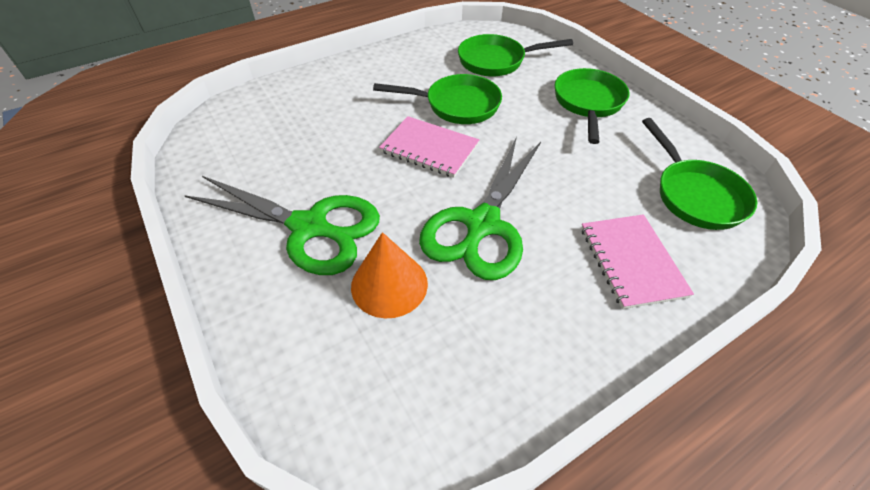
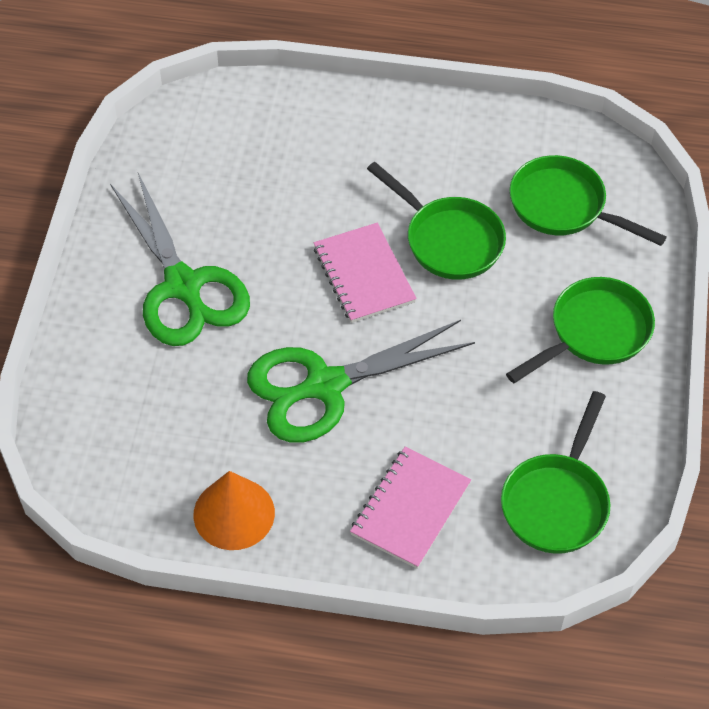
camera: 40 degrees right, 5 degrees up
(389, 284) = (197, 382): orange cone -> orange cone (234, 513)

